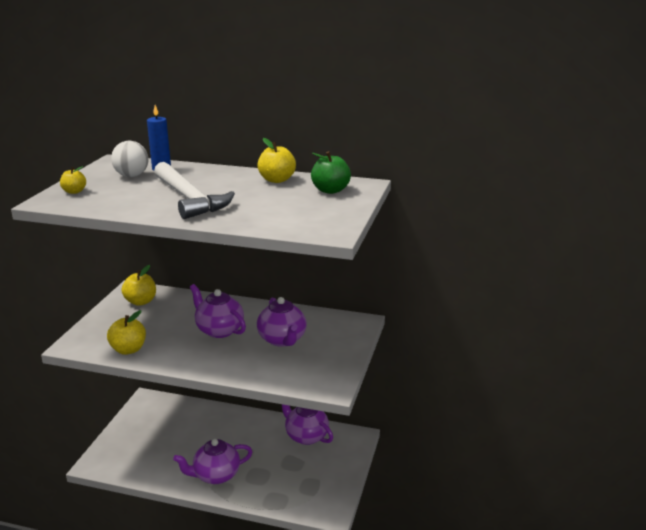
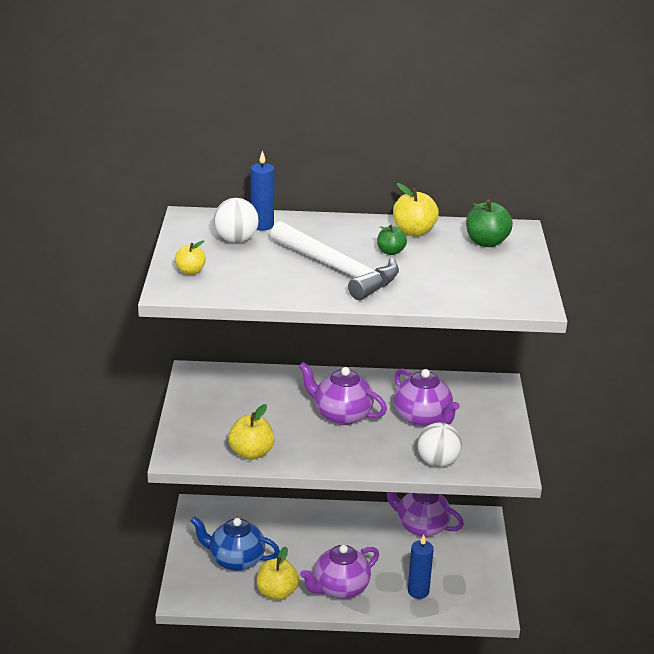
camera: 15 degrees left, 5 degrees up
(141, 301) = (219, 388): yellow apple -> yellow apple (277, 593)
(149, 441) = (235, 560): none -> blue teapot
(244, 191) = (390, 252): none -> green apple
(272, 374) = (437, 462): none -> white ball
(277, 488) = (418, 591): none -> blue candle

